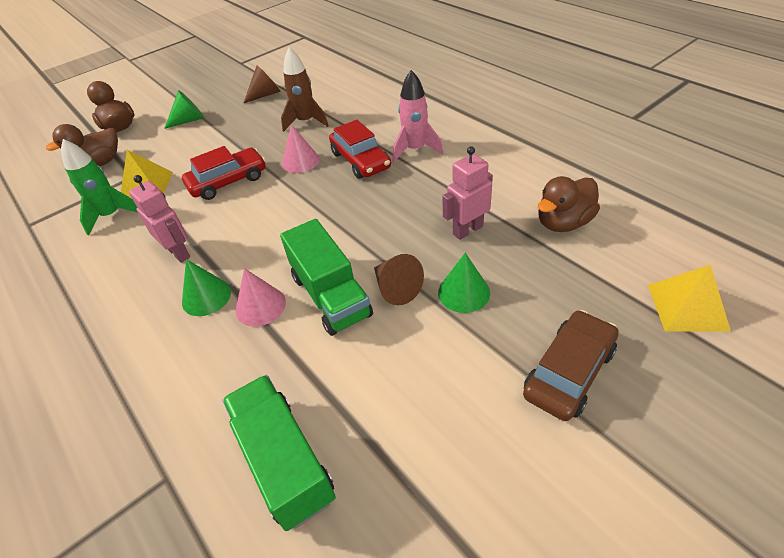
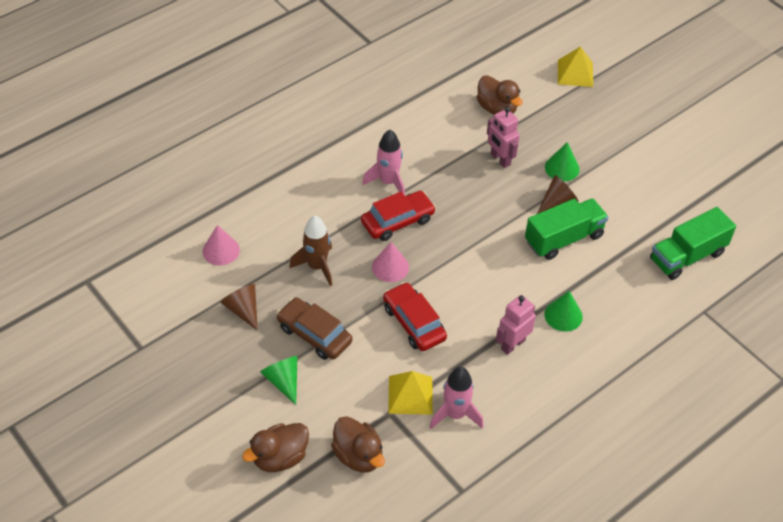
camera: 95 degrees left, 5 degrees up
(111, 215) = (455, 414): green rocket -> pink rocket
(260, 306) = (573, 279): pink cone -> pink cone (221, 250)
(569, 372) = (622, 131): brown car -> brown car (314, 334)

